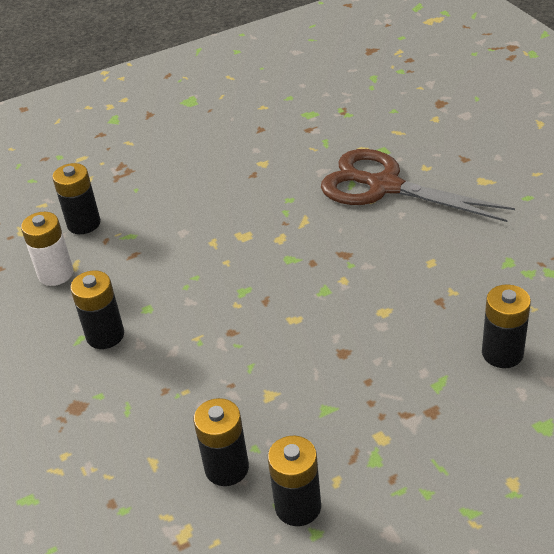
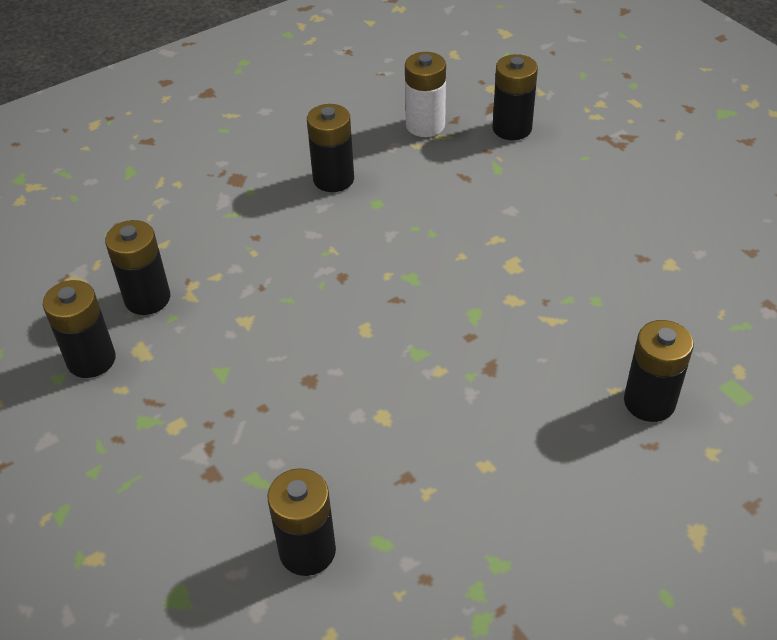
camera: 80 degrees right, 5 degrees up
(384, 186) = (649, 402): brown scissors -> black battery

